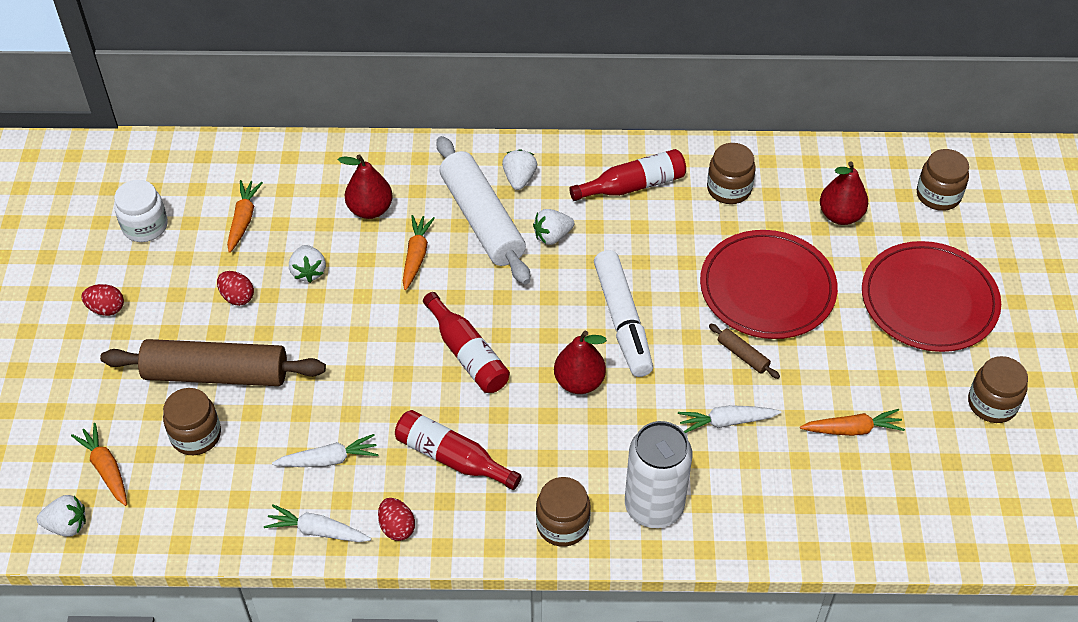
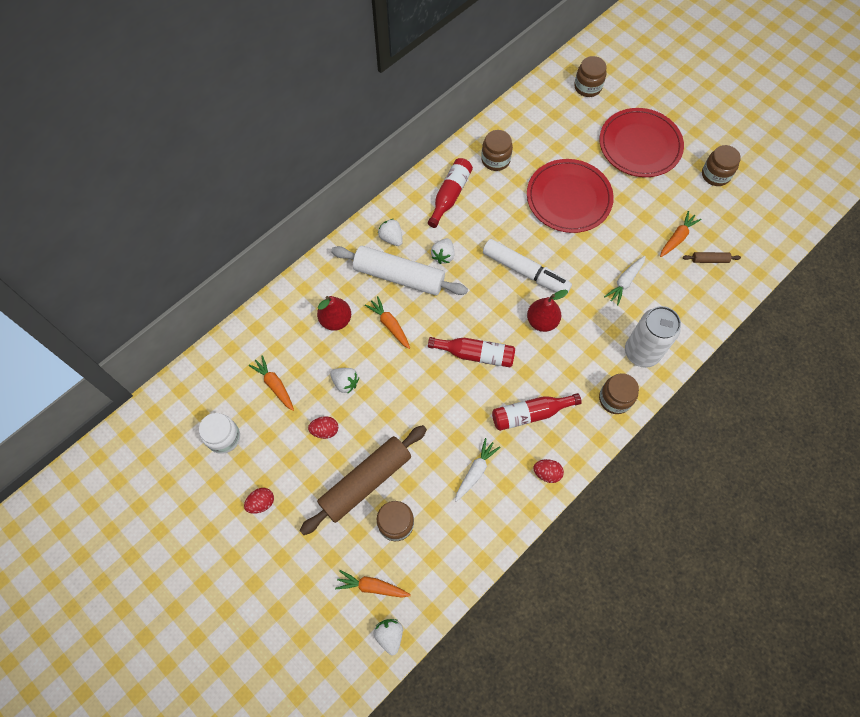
camera: 45 degrees left, 15 degrees up
(67, 525) = (389, 635): white strawberry -> white strawberry turned 60 degrees counterclockwise
(317, 531) = (513, 512): white carrot -> none
(743, 355) = (595, 242): brown rolling pin -> brown rolling pin (709, 260)
(840, 215) = (558, 132): red pear -> none

